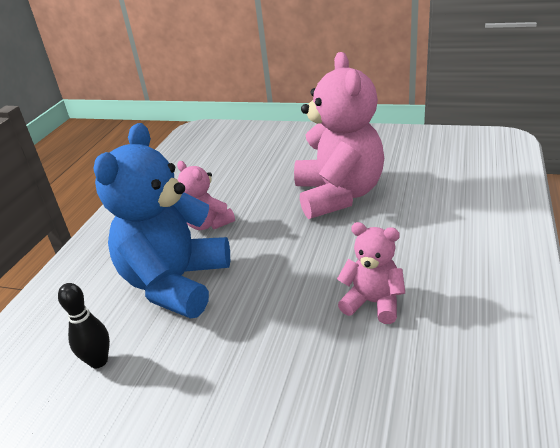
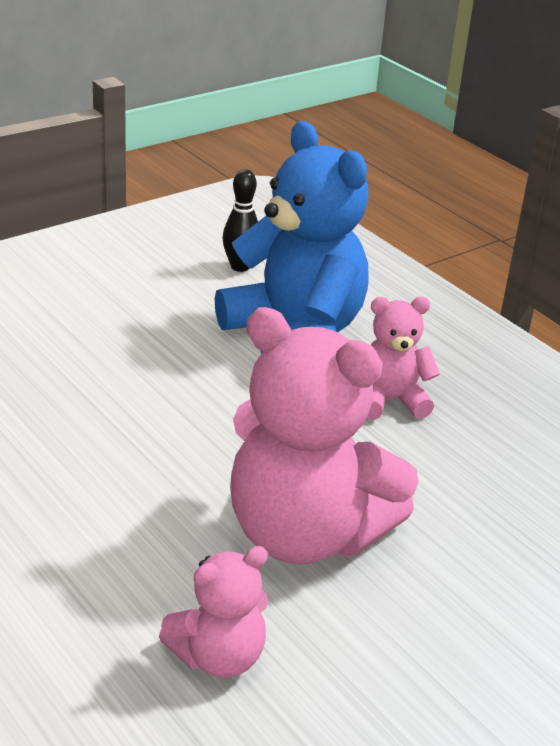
camera: 120 degrees right, 0 degrees up
(373, 303) = (70, 423): pink teddy bear -> pink teddy bear (218, 657)

